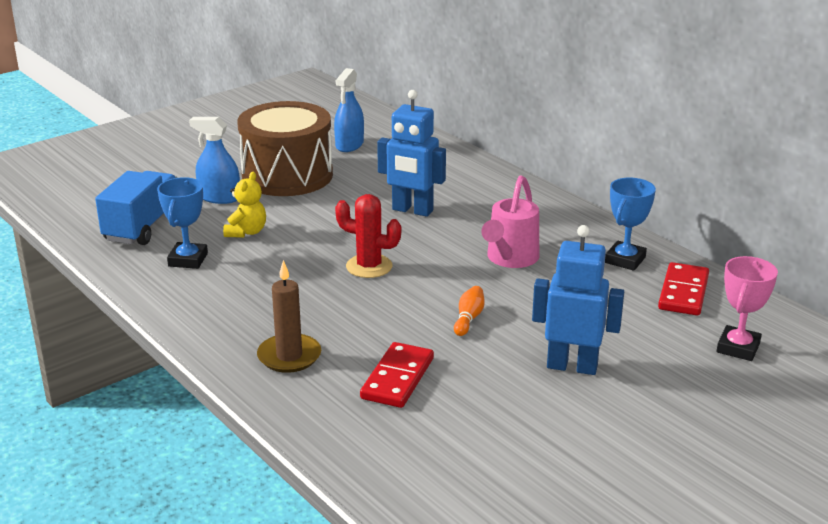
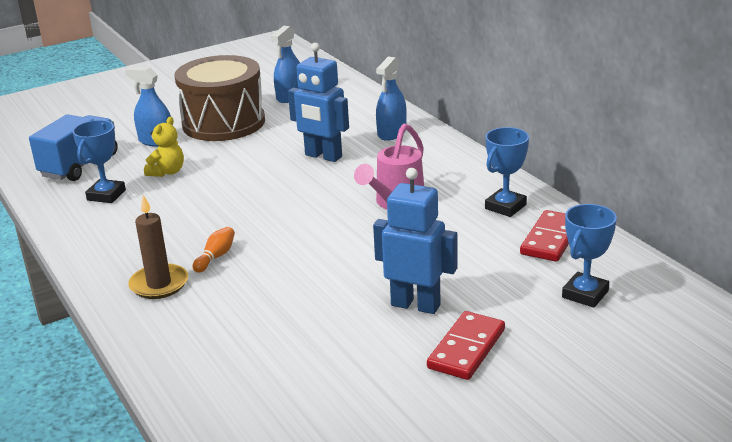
camera: 10 degrees right, 0 degrees up
(369, 266) = (263, 206): red cactus -> none
(398, 378) = (248, 309): red domino -> red domino (467, 349)
(468, 318) = (335, 256): orange bowling pin -> orange bowling pin (216, 257)
(476, 183) = (392, 133): none -> blue spray bottle
(738, 348) = (585, 294): pink trophy -> blue trophy

